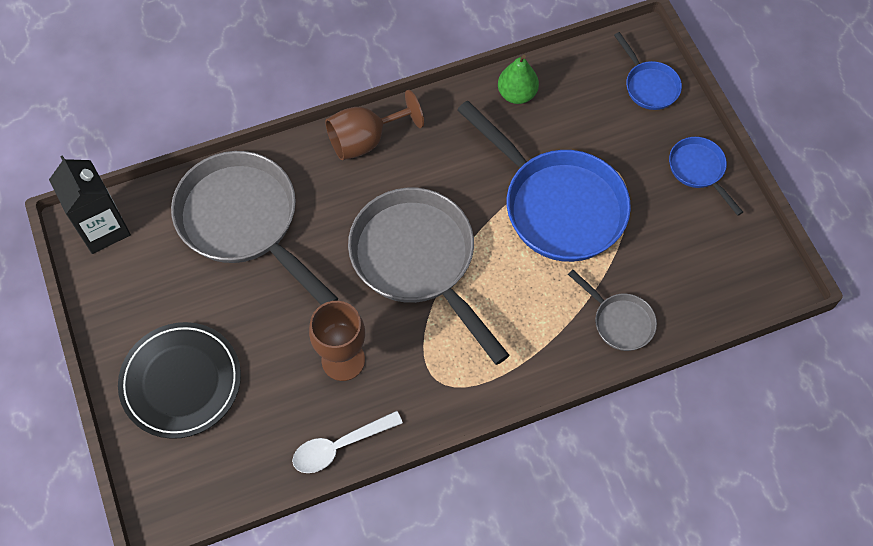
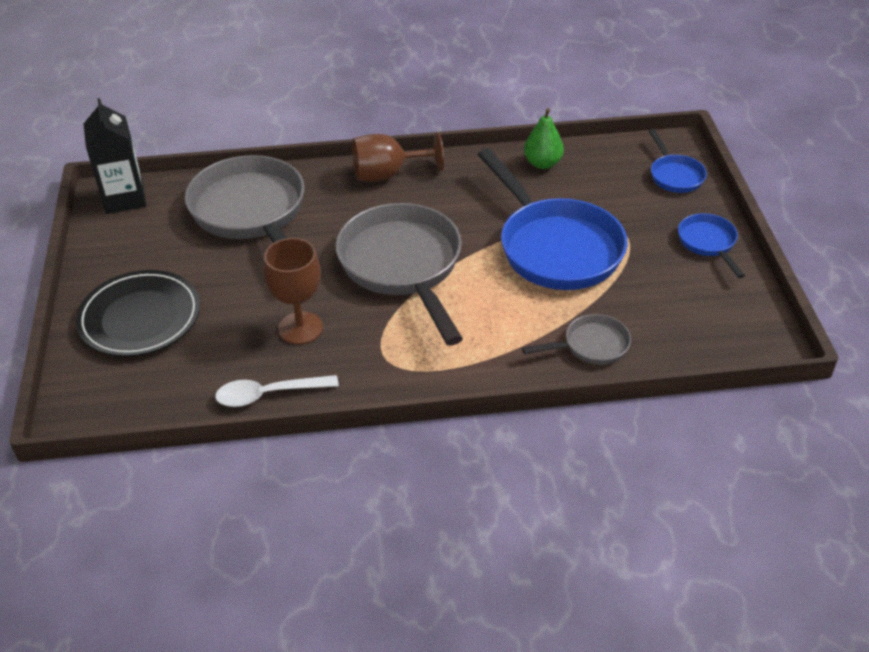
camera: 15 degrees right, 20 degrees down
(619, 321) = (591, 346): grey pan -> grey pan turned 75 degrees counterclockwise

